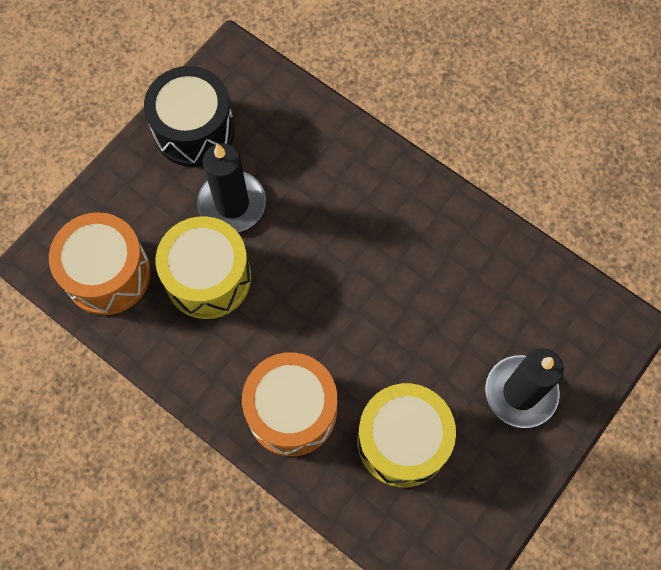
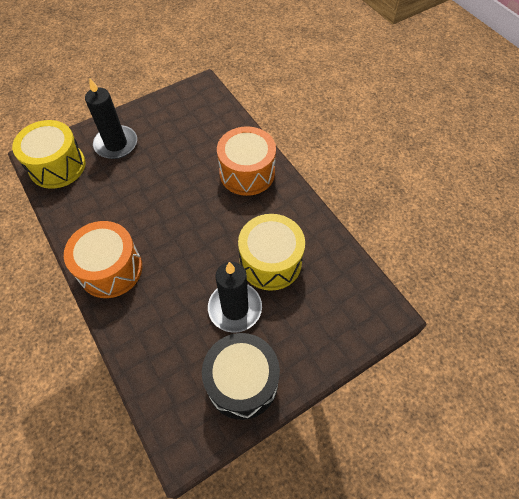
camera: 160 degrees left, 10 degrees down
(107, 274) = (340, 287): orange drum -> orange drum (110, 269)
(402, 441) = (193, 142): yellow drum -> yellow drum (57, 166)

